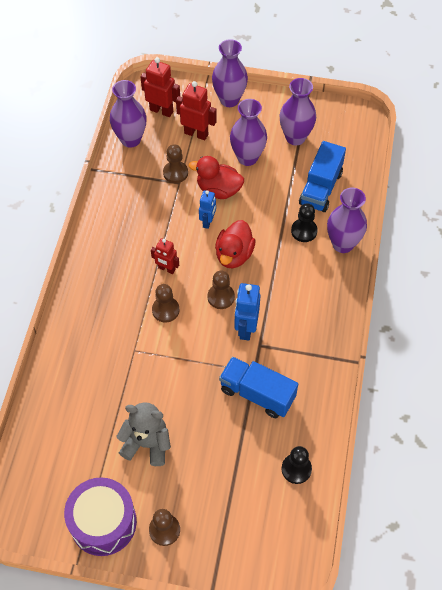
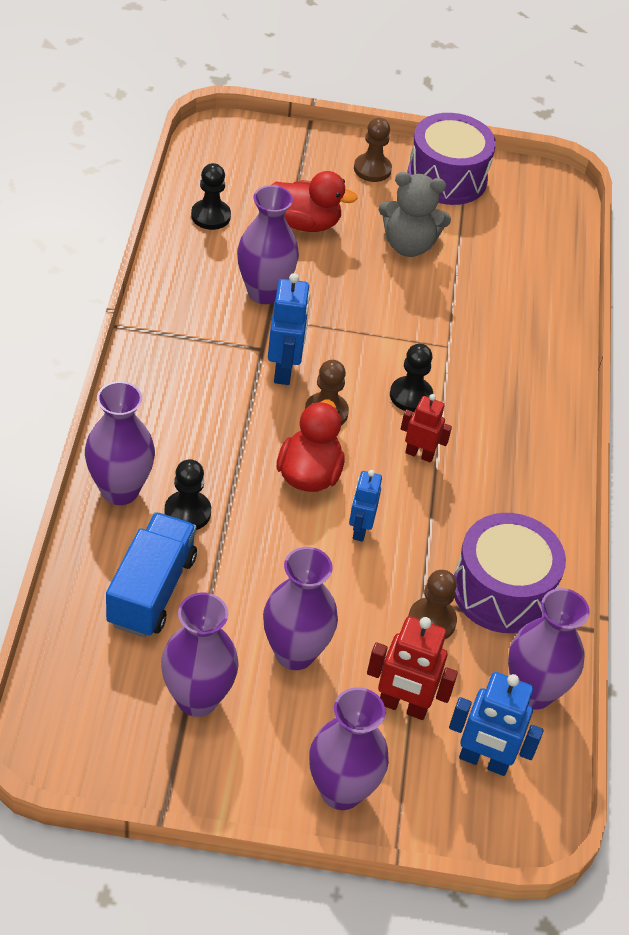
camera: 170 degrees right, 10 degrees down
(134, 188) = (502, 590): none -> purple drum
(161, 110) = (483, 761): red robot -> blue robot
(165, 310) = (411, 396): brown pawn -> black pawn
(218, 190) = (346, 587): red duck -> red duck (305, 223)
(257, 394) = (264, 292): blue truck -> purple vase

